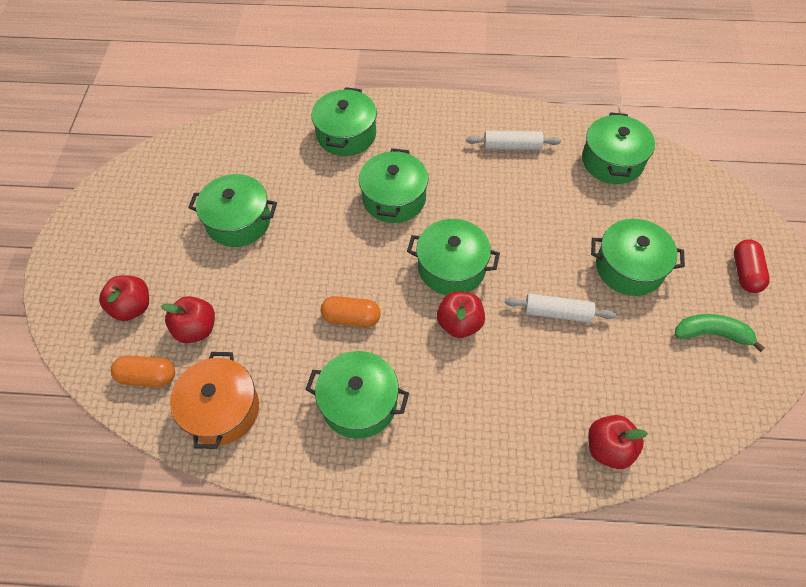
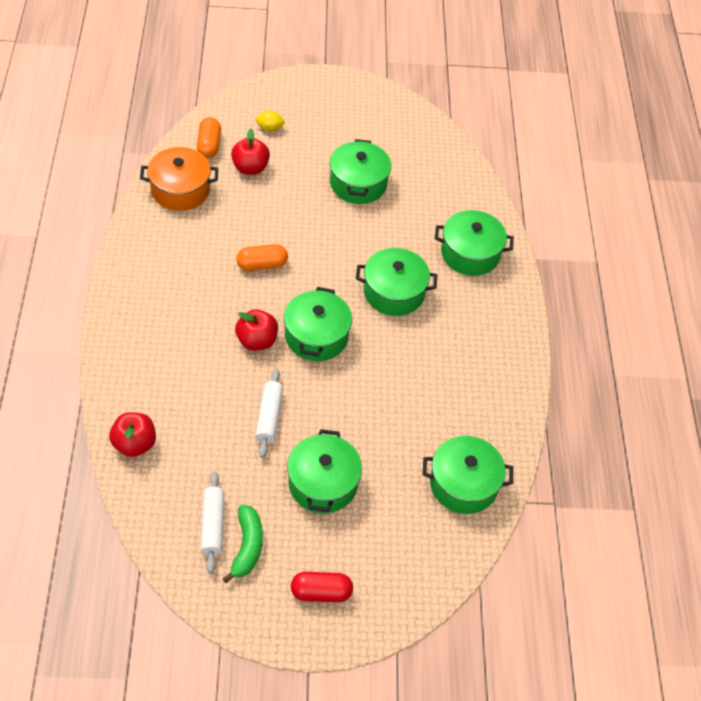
camera: 80 degrees right, 5 degrees down
(132, 307) = (270, 128): red apple -> yellow lemon
(351, 318) = (262, 265): orange capsule -> orange capsule turned 75 degrees clockwise
(359, 403) = (183, 272): green pot -> none
(512, 146) = (473, 391): white rolling pin -> white rolling pin (213, 525)

